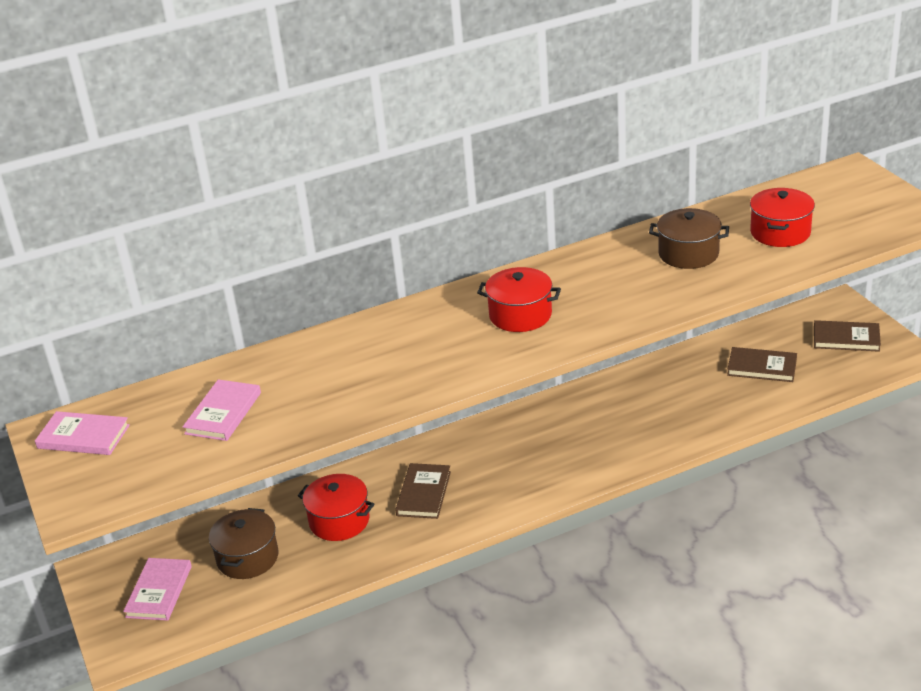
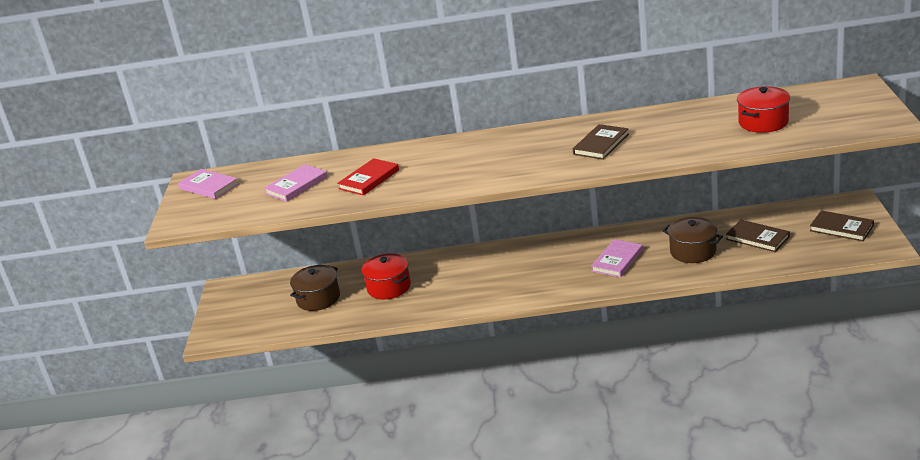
camera: 25 degrees right, 5 degrees down
(159, 591) = (254, 308): pink book -> pink book (617, 260)
(326, 387) = (369, 179): none -> red book
(423, 493) = (454, 280): brown book -> brown book (601, 144)
(520, 315) = (528, 153): red pot -> none
(688, 254) = (680, 128): brown pot -> brown pot (693, 251)

